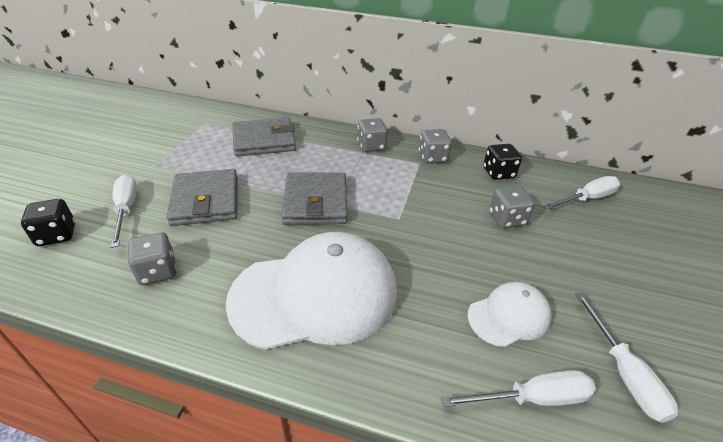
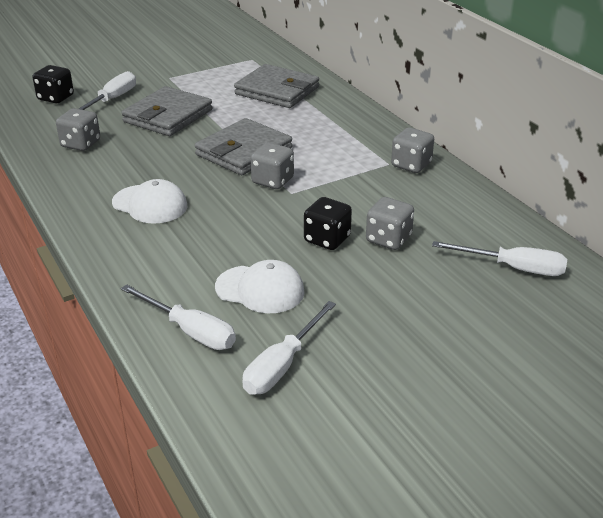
camera: 45 degrees right, 5 degrees down
(315, 295) = (150, 204): white cap -> white cap, size x0.50
(371, 146) = (366, 132): grey dice -> grey dice (272, 181)
(498, 173) = (457, 206): black dice -> black dice (327, 239)

